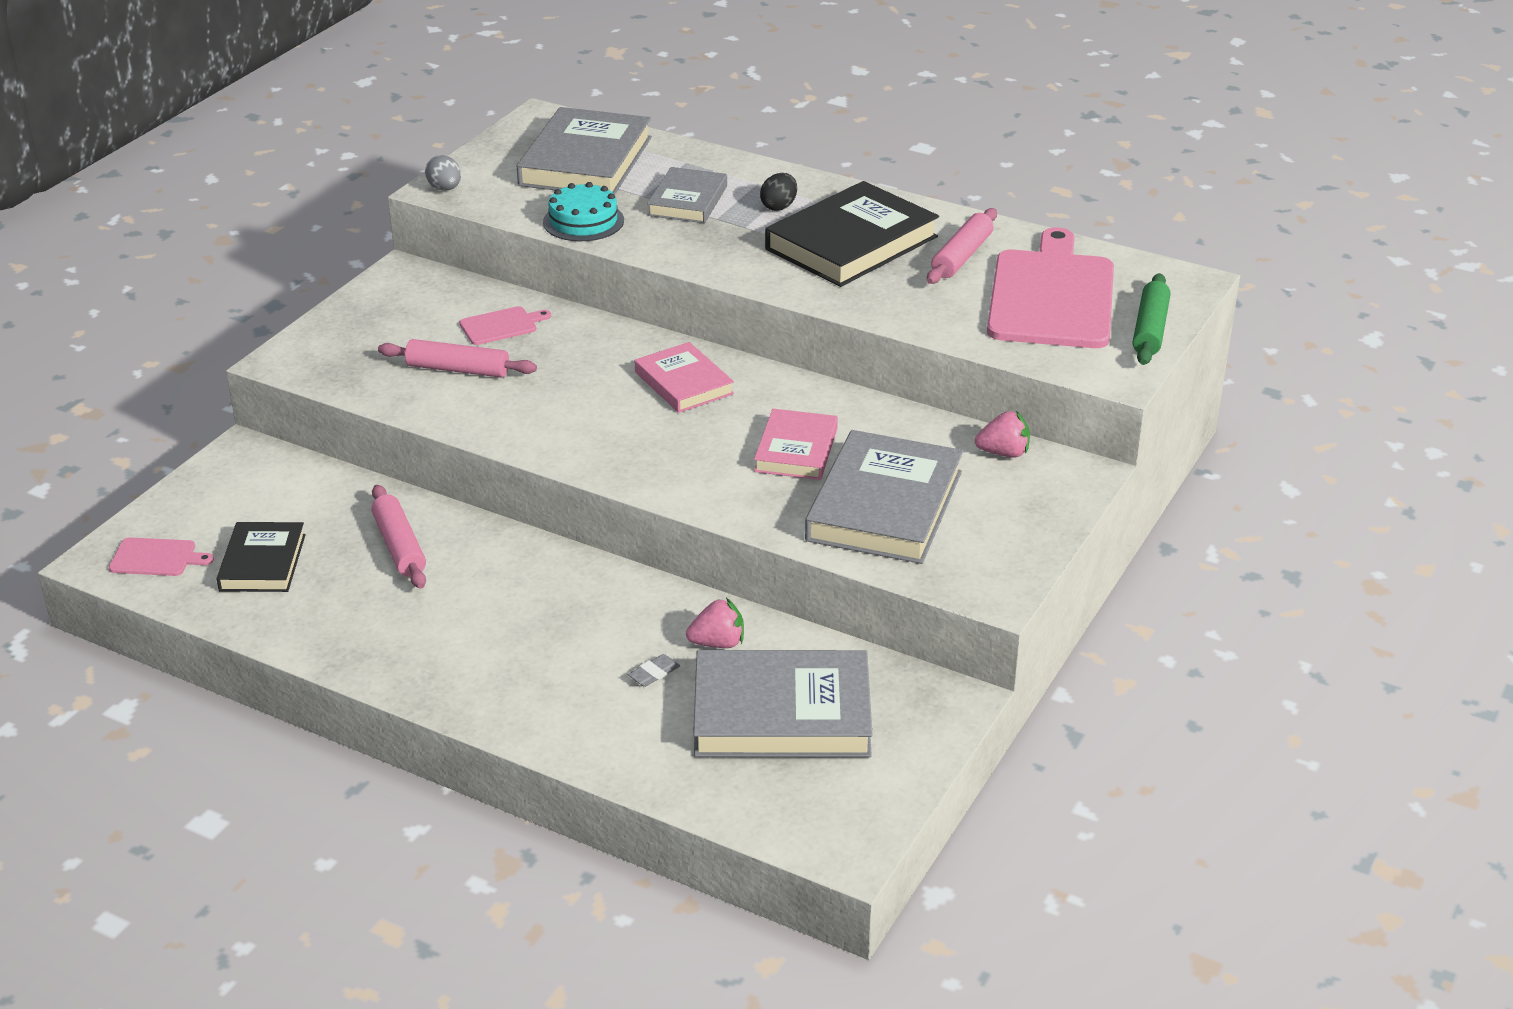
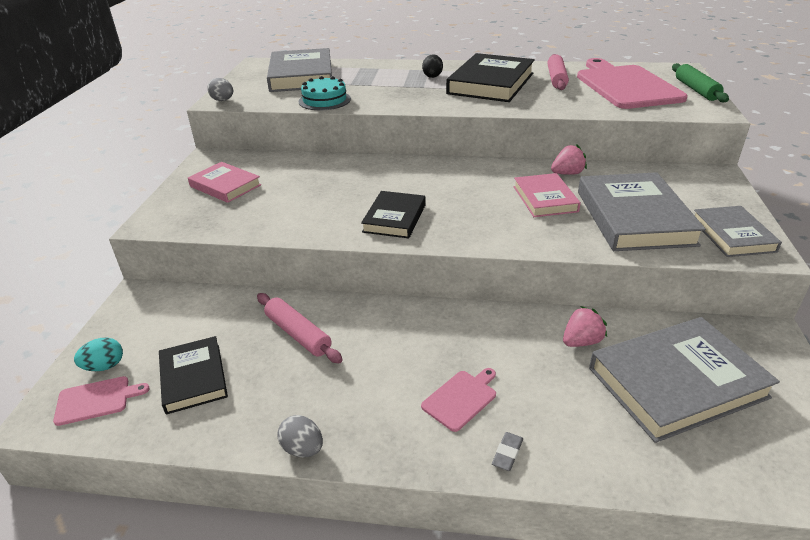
camera: 20 degrees left, 0 degrees up
(176, 525) = (104, 366): none -> turquoise egg
(336, 660) = (302, 449): none -> grey egg
(458, 369) = (284, 202): pink rolling pin -> none
(501, 326) = (296, 172): pink cutting board -> pink cutting board (461, 398)
(578, 428) = (394, 218): none -> black book
(654, 674) = (560, 379): grey eraser -> grey eraser (507, 453)
(684, 383) = (438, 178): pink book -> pink book (225, 186)
(688, 201) = (378, 82): grey book -> grey book (732, 235)
(1003, 453) = (662, 173): pink strawberry -> pink strawberry (567, 173)

